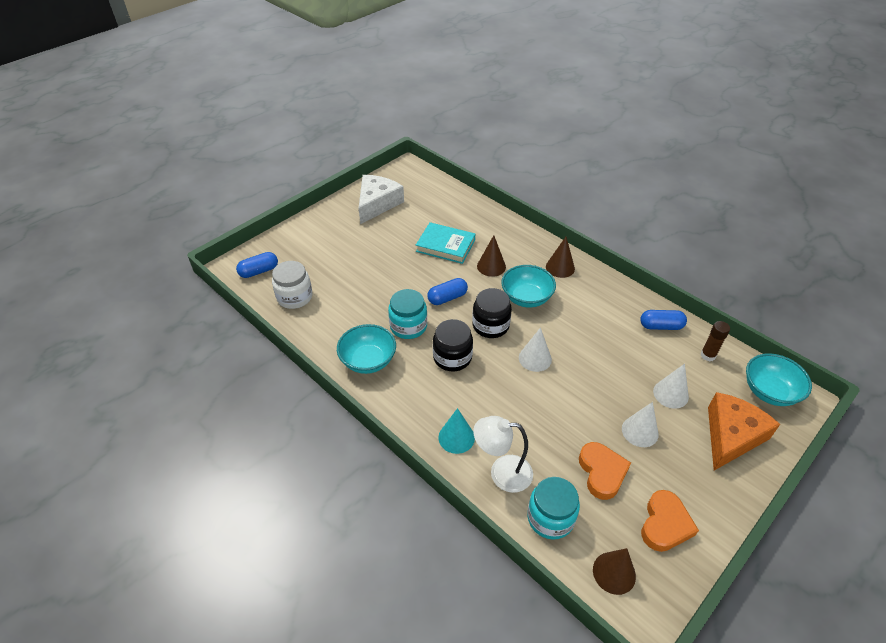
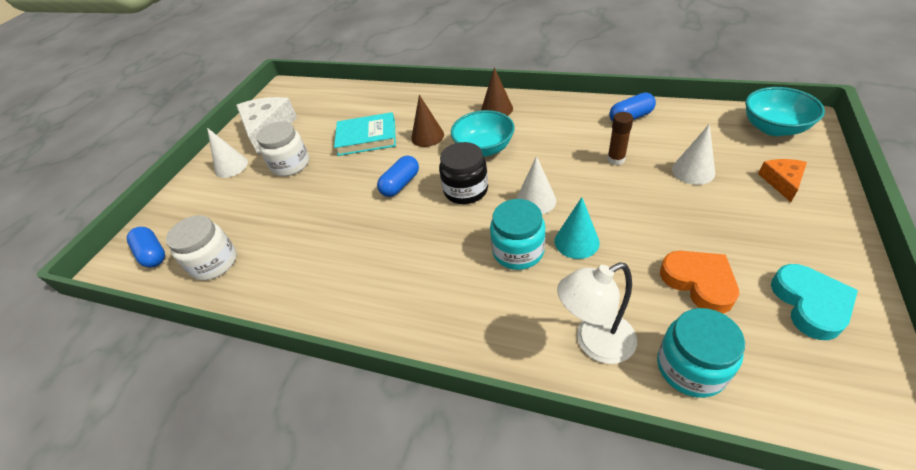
camera: 20 degrees left, 0 degrees up
(259, 271) = (153, 254): blue capsule -> blue capsule turned 75 degrees counterclockwise
(368, 361) = (348, 292): turquoise bowl -> none
(379, 243) = (290, 164): none -> white jar
(408, 326) = (374, 232): turquoise jar -> turquoise jar (518, 251)
(452, 357) = (446, 241): black jar -> none
(456, 437) = (512, 329): turquoise cone -> turquoise cone (576, 241)
(614, 573) = (814, 394): brown cone -> none
(640, 431) = (697, 220): white cone -> white cone (231, 166)
(665, 524) = (810, 304): orange heart -> turquoise heart
(708, 355) = (693, 123): brown glue stick -> brown glue stick (616, 159)
(731, 436) = (782, 182): orange cheese -> orange cheese, size x0.52

